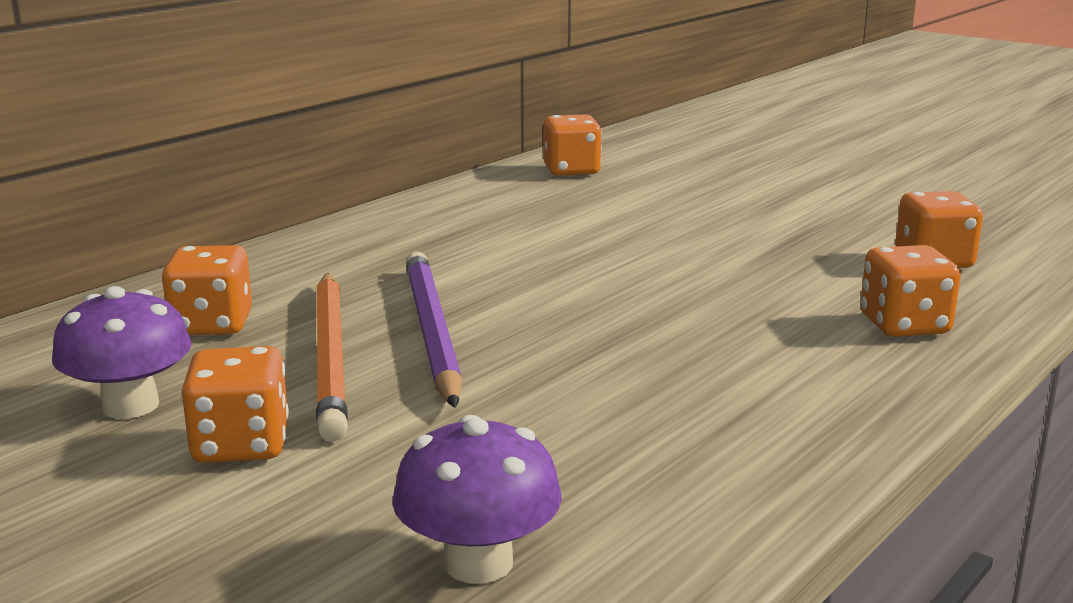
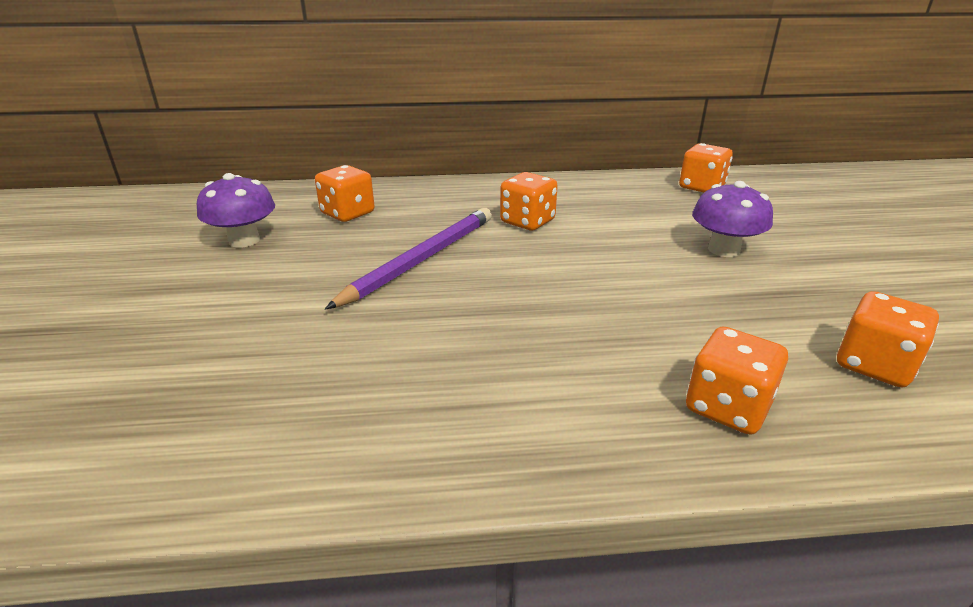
camera: 45 degrees right, 10 degrees up
(241, 445) = (233, 281): orange dice -> orange dice (527, 222)
(332, 357) = (354, 252): orange pencil -> none
(478, 563) = (167, 407): purple mushroom -> purple mushroom (723, 250)

